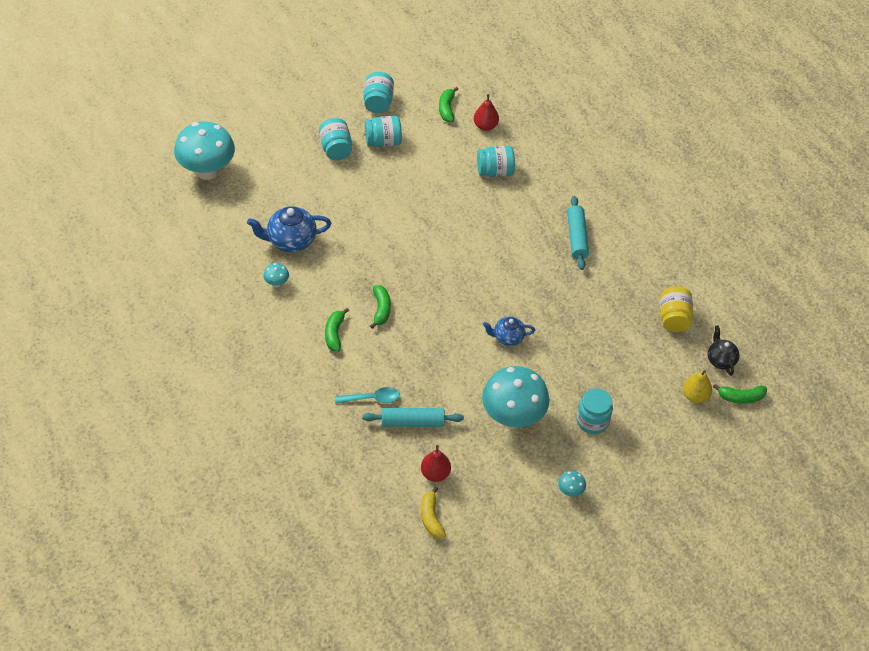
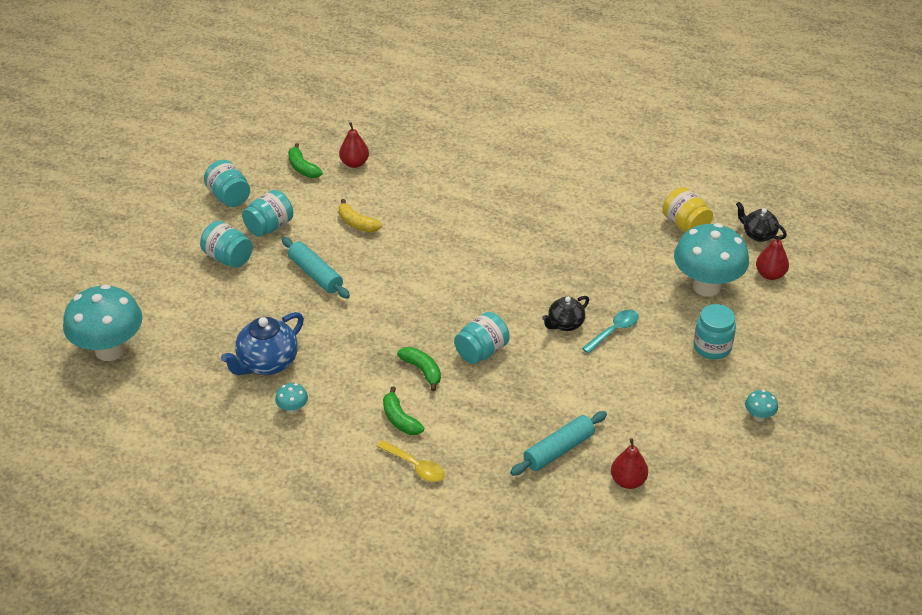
camera: 35 degrees left, 10 degrees down
(313, 371) = (415, 466): none -> yellow spoon
(372, 398) = (498, 454): turquoise spoon -> turquoise spoon (614, 331)
(431, 518) = (667, 522): yellow banana -> yellow banana (357, 223)
(495, 171) = (403, 195): turquoise jar -> turquoise jar (481, 351)
(507, 337) = (565, 324): blue teapot -> black teapot
(512, 417) = (642, 387): turquoise mushroom -> turquoise mushroom (706, 286)
(576, 237) = (535, 208): turquoise rolling pin -> turquoise rolling pin (315, 274)
(695, 396) = (770, 274): yellow pear -> red pear
(740, 397) = (805, 253): green banana -> none

